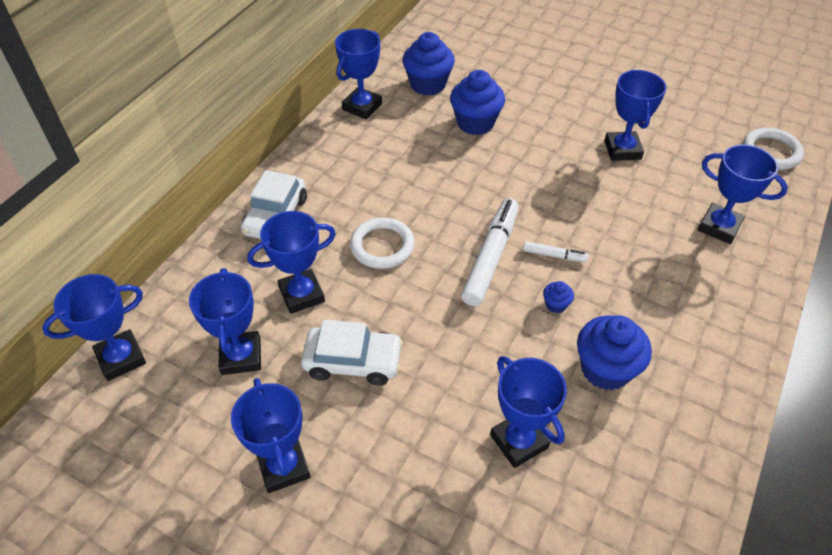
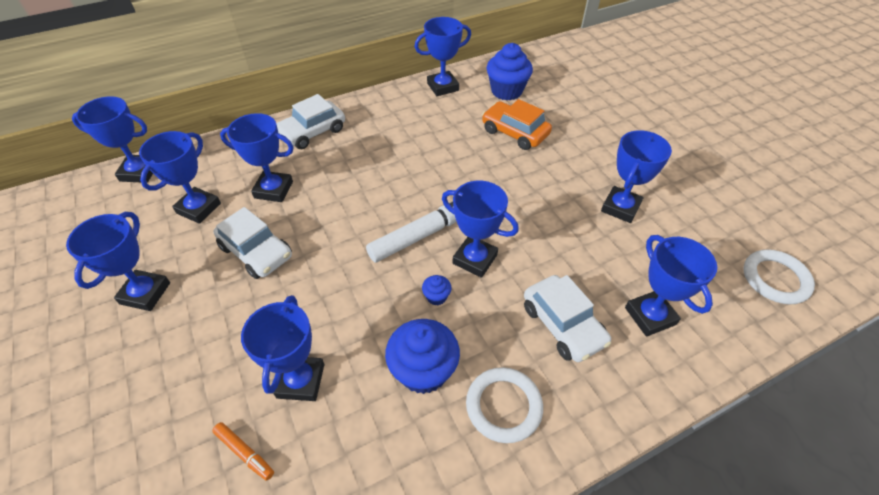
camera: 35 degrees right, 0 degrees up
(382, 246) = (357, 185): white ring -> white ring (503, 406)
(475, 123) = (514, 132): blue cupcake -> orange car
(535, 525) = (244, 453): none -> orange marker
(554, 255) = (475, 259): white marker -> blue trophy
(669, 269) = (563, 325): none -> white car

